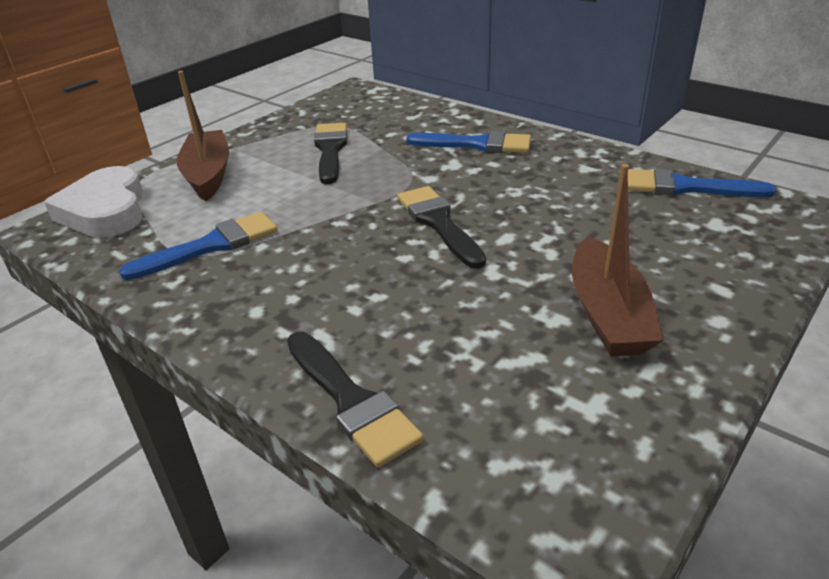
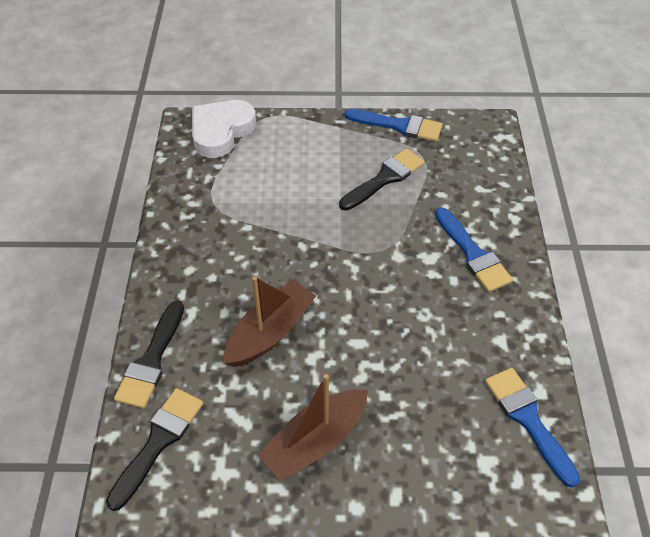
camera: 50 degrees right, 15 degrees up
(208, 175) = (297, 143): brown boat -> brown boat (270, 332)
(211, 246) = (228, 205): blue brush -> blue brush (399, 126)
(439, 223) = (344, 297): black brush -> black brush (158, 442)

